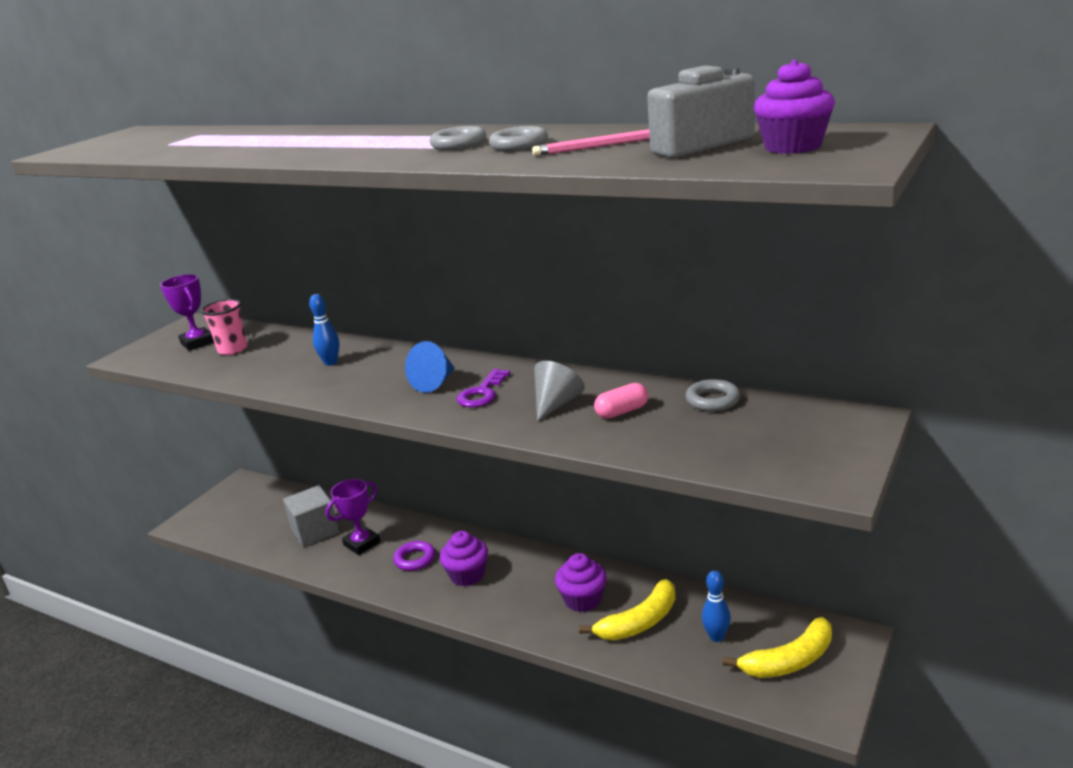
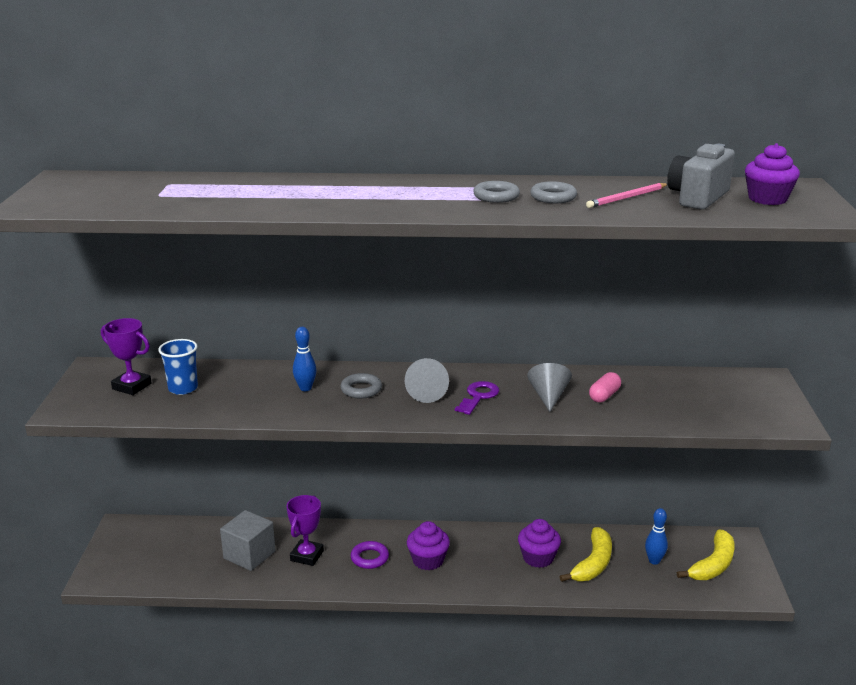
camera: 30 degrees left, 0 degrees up
(233, 350) = (183, 388): pink cup -> blue cup
(434, 383) = (427, 393): blue cone -> grey cone
(482, 393) = (478, 396): purple key -> purple key turned 150 degrees counterclockwise
(712, 400) = (658, 378): grey ring -> grey ring (361, 389)

